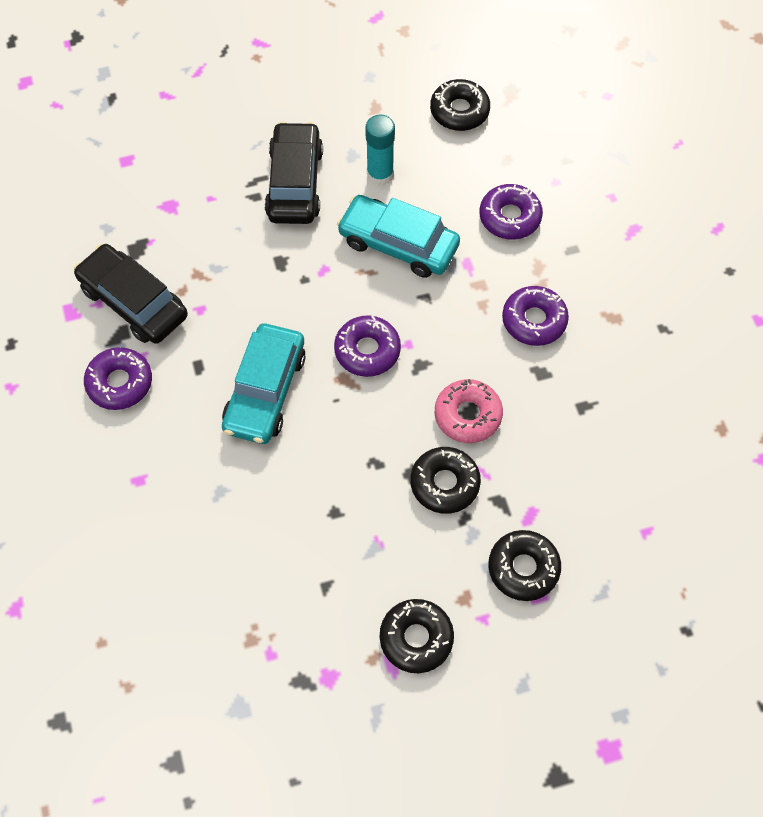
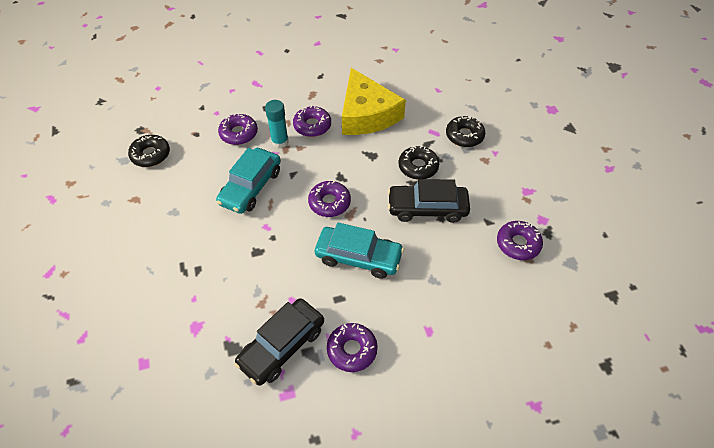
camera: 90 degrees left, 10 degrees down
(280, 627) = (518, 244): none -> purple donut
(295, 183) = (190, 245): black car -> black car (427, 208)
(380, 174) = (193, 196): turquoise glue stick -> turquoise glue stick (280, 142)
(416, 638) = (511, 180): black donut -> none
(467, 415) = (374, 156): pink donut -> none
(568, 405) = (367, 114): none -> yellow cheese

